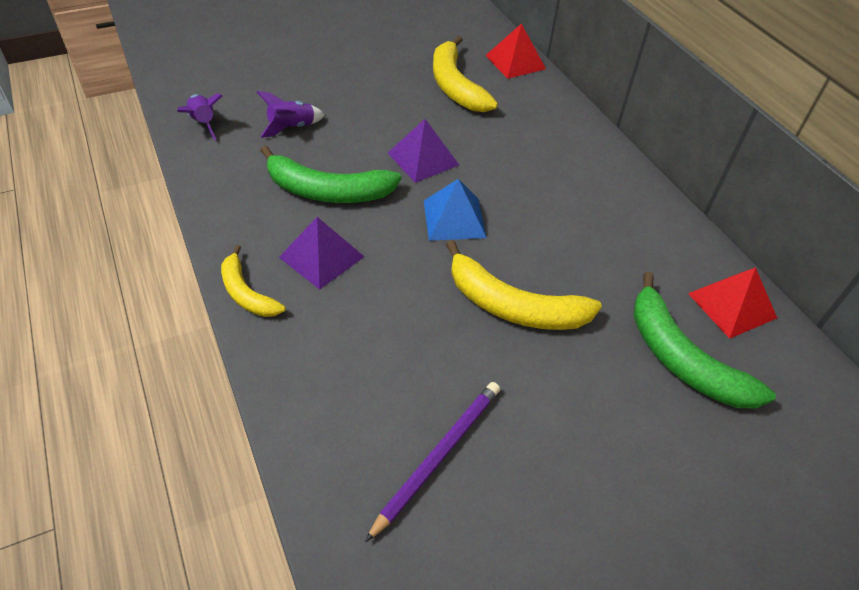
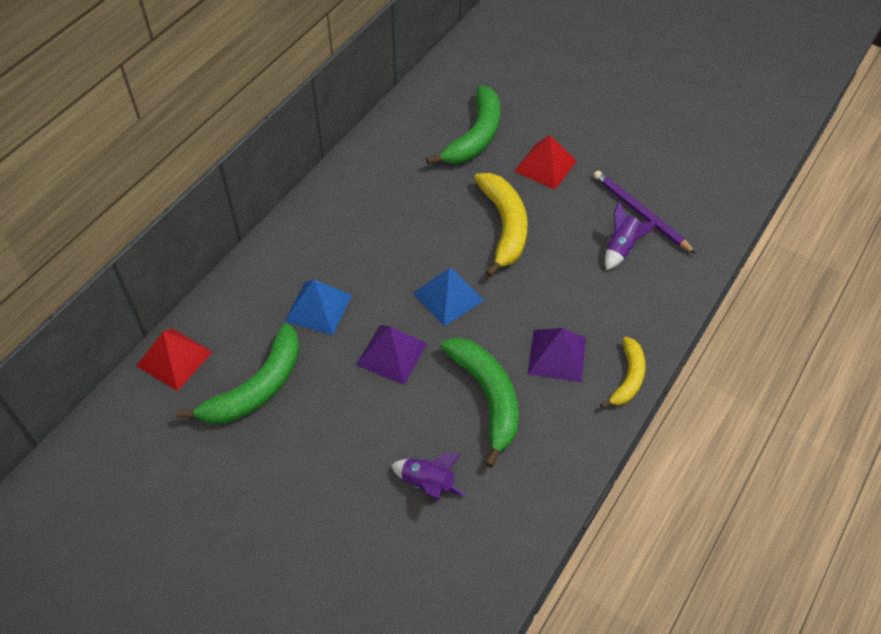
camera: 120 degrees left, 5 degrees up
(203, 123) = (482, 568): purple rocket -> purple rocket (622, 248)
(438, 457) = (641, 213): purple pencil -> purple pencil turned 45 degrees clockwise
(455, 86) = (256, 388): yellow banana -> green banana
(507, 140) = (318, 308): none -> blue pyramid
(732, 305) = (409, 125): red pyramid -> red pyramid (545, 166)

